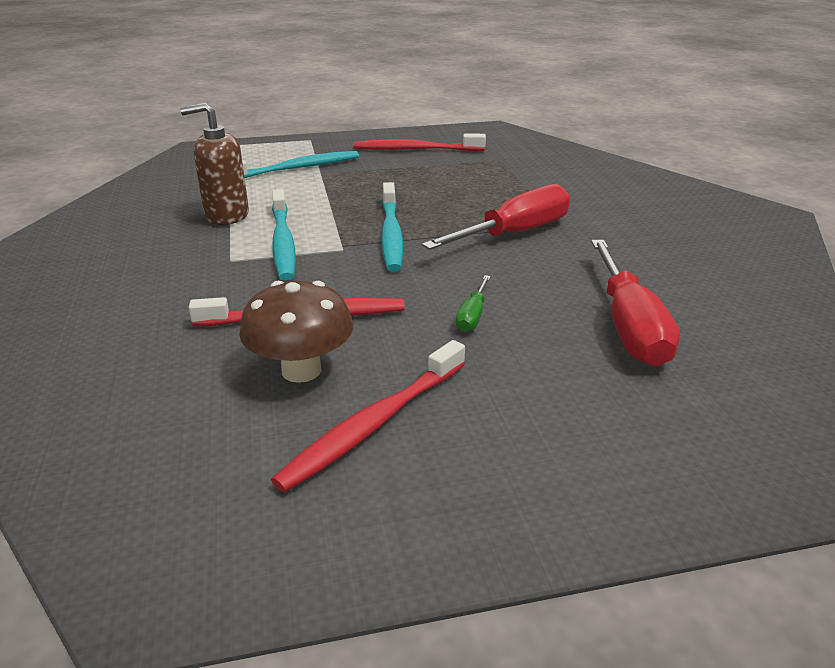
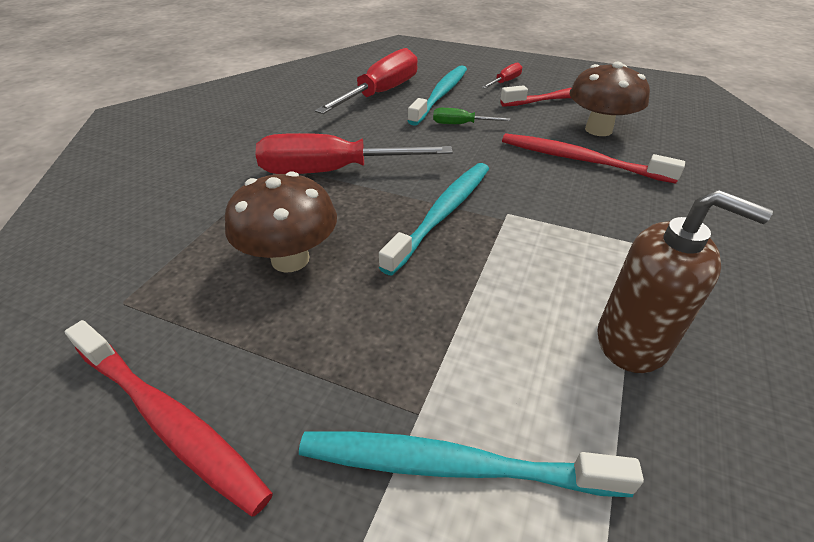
camera: 145 degrees left, 10 degrees up
(283, 242) = (567, 248): turquoise toothbrush -> turquoise toothbrush (441, 95)
(452, 190) = (290, 259): none -> brown mushroom
(472, 315) = (461, 124): green screwdriver -> green screwdriver turned 135 degrees counterclockwise
(506, 424) = (505, 82): none -> red screwdriver

